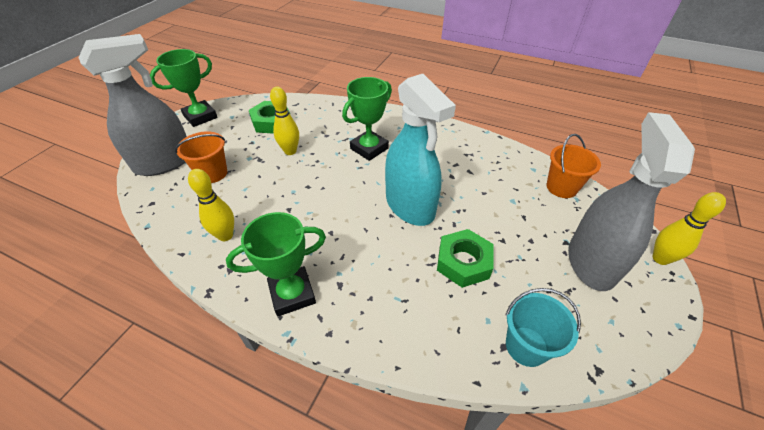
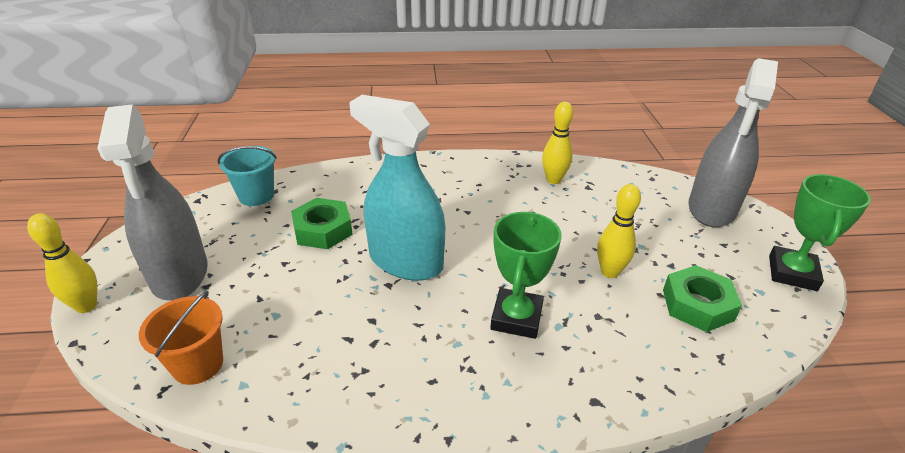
camera: 150 degrees right, 10 degrees down
(212, 173) = (648, 217): orange bucket -> none
(292, 294) = (456, 168): green trophy -> none

